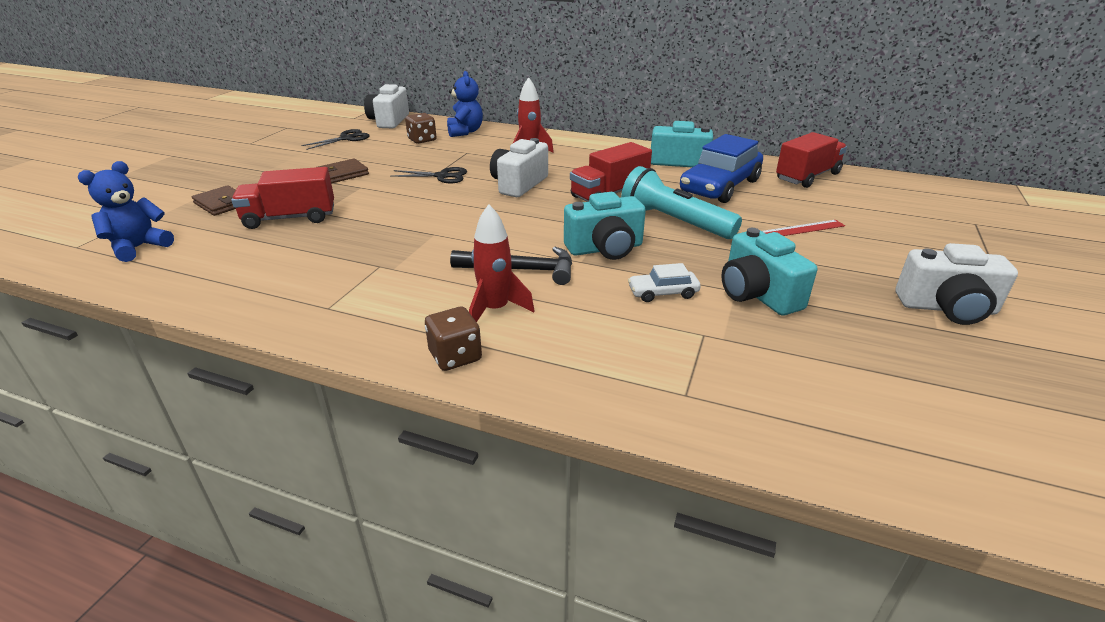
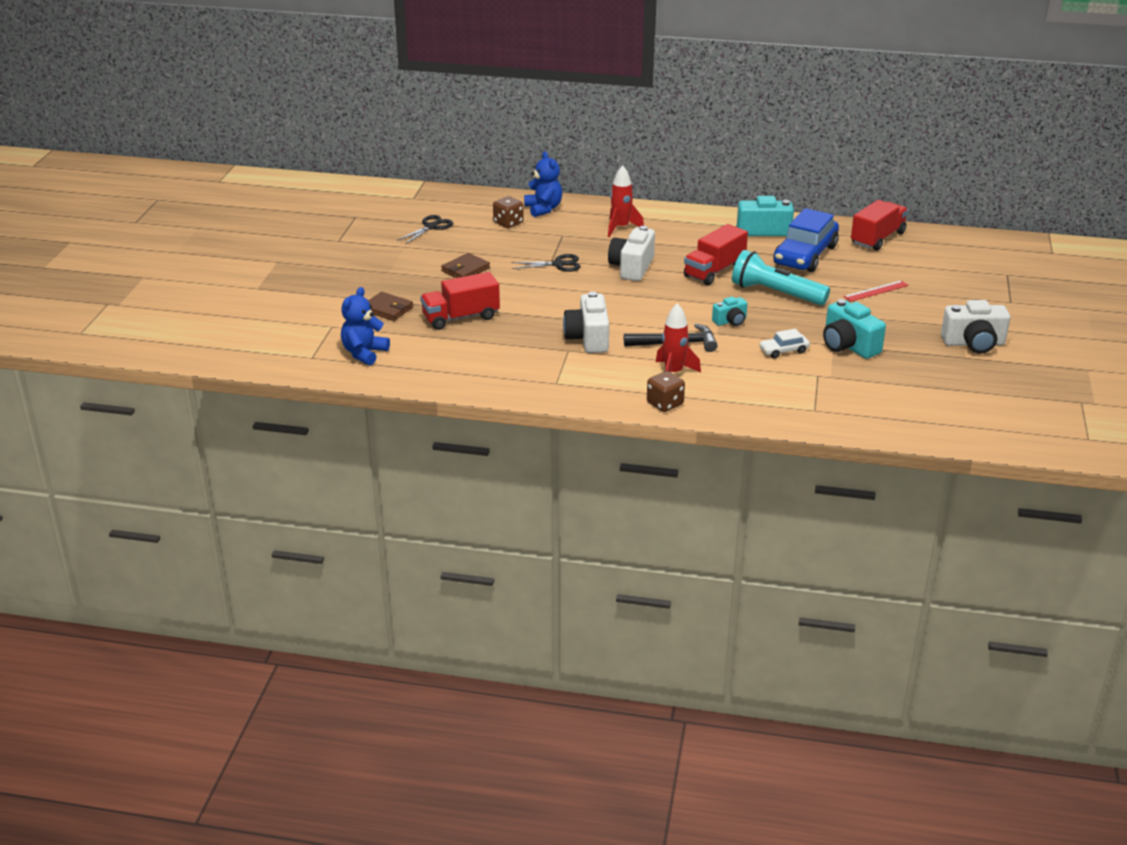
camera: 10 degrees left, 0 degrees up
(389, 121) = (455, 200): white camera -> white camera (588, 338)
(605, 249) = (730, 321): turquoise camera -> turquoise camera, size x0.57

